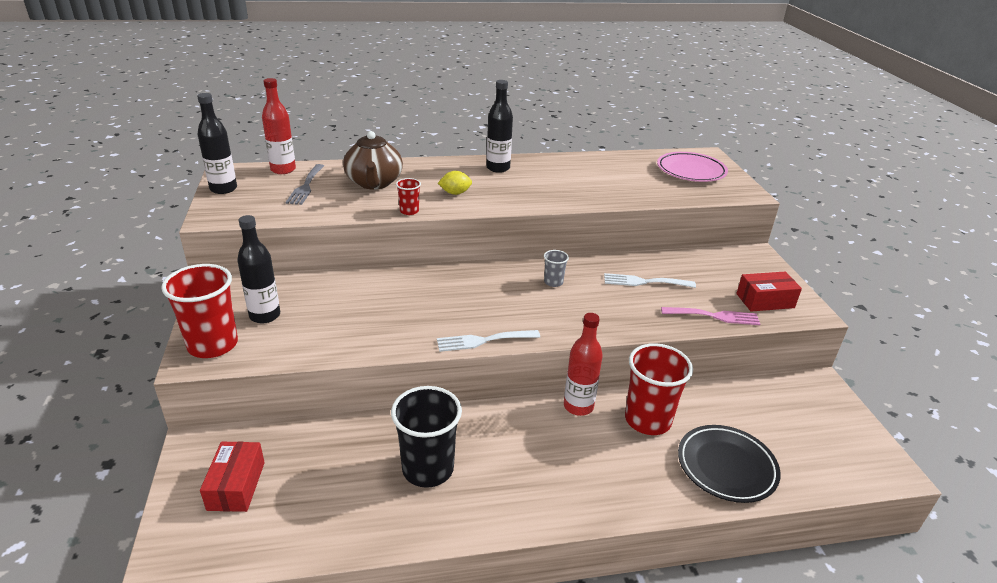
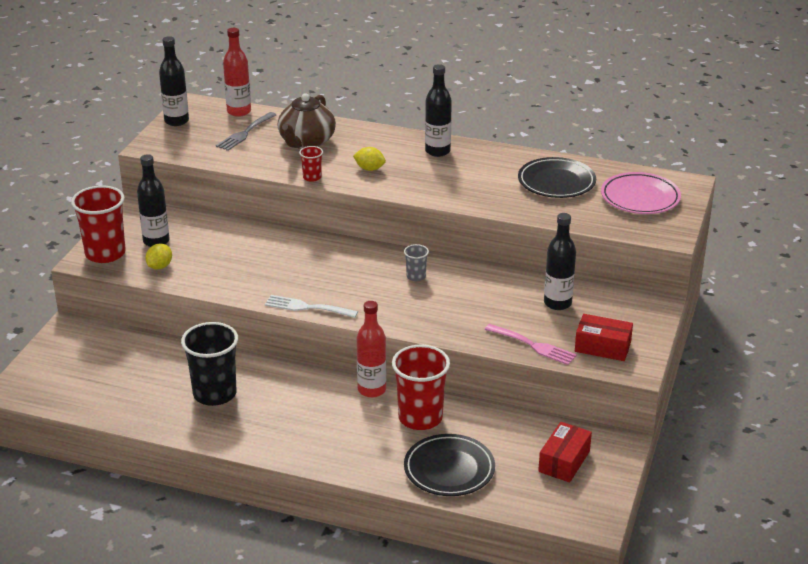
camera: 30 degrees right, 0 degrees up
(236, 486) = (79, 361): red box -> red box (564, 461)
(289, 342) = (159, 266): none -> yellow lemon
(618, 172) = (556, 182): none -> black plate
(644, 282) = (503, 299): white fork -> none
(689, 273) = (557, 303): none -> black bottle

